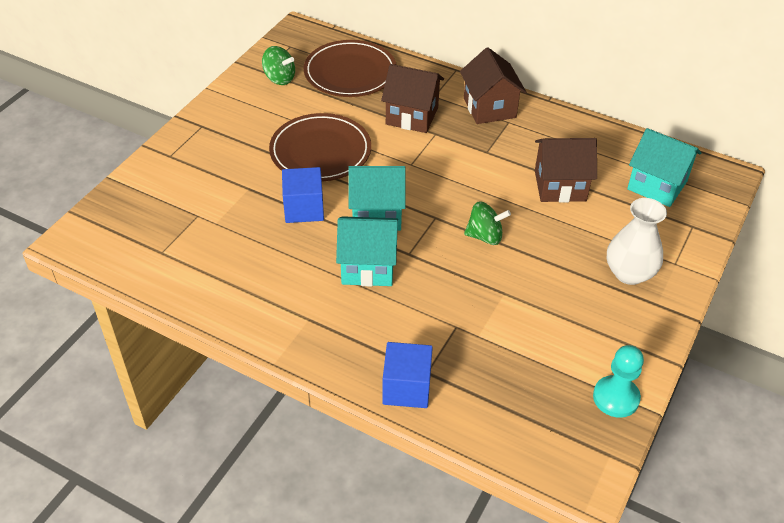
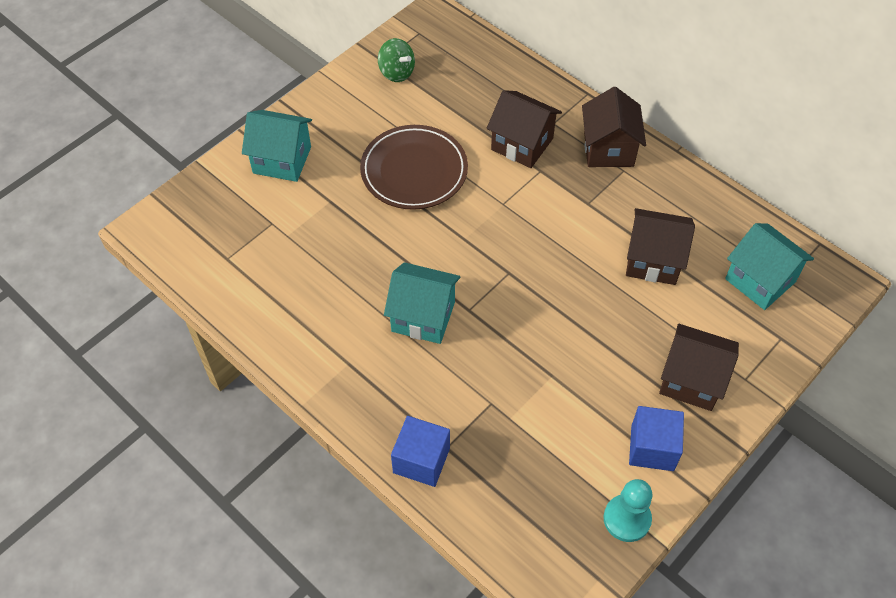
camera: 15 degrees right, 10 degrees up
(304, 208) = (378, 236): blue cube -> blue cube (652, 448)
(350, 73) = (472, 78): brown plate -> none
(376, 214) = (450, 256): turquoise house -> turquoise house (282, 160)
(485, 236) = (553, 305): green spinning top -> none
(629, 273) = (691, 380): white vase -> brown house

